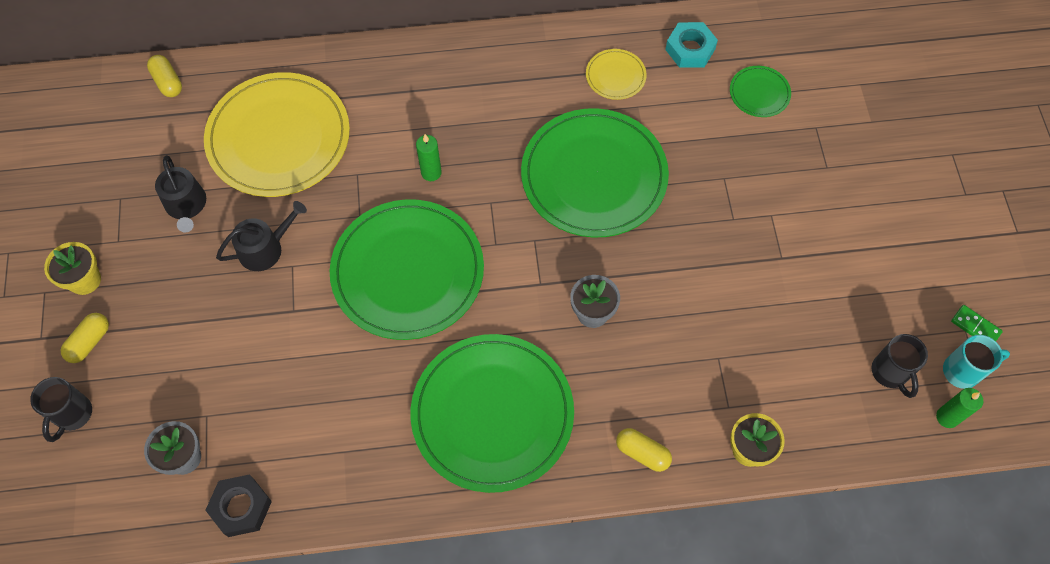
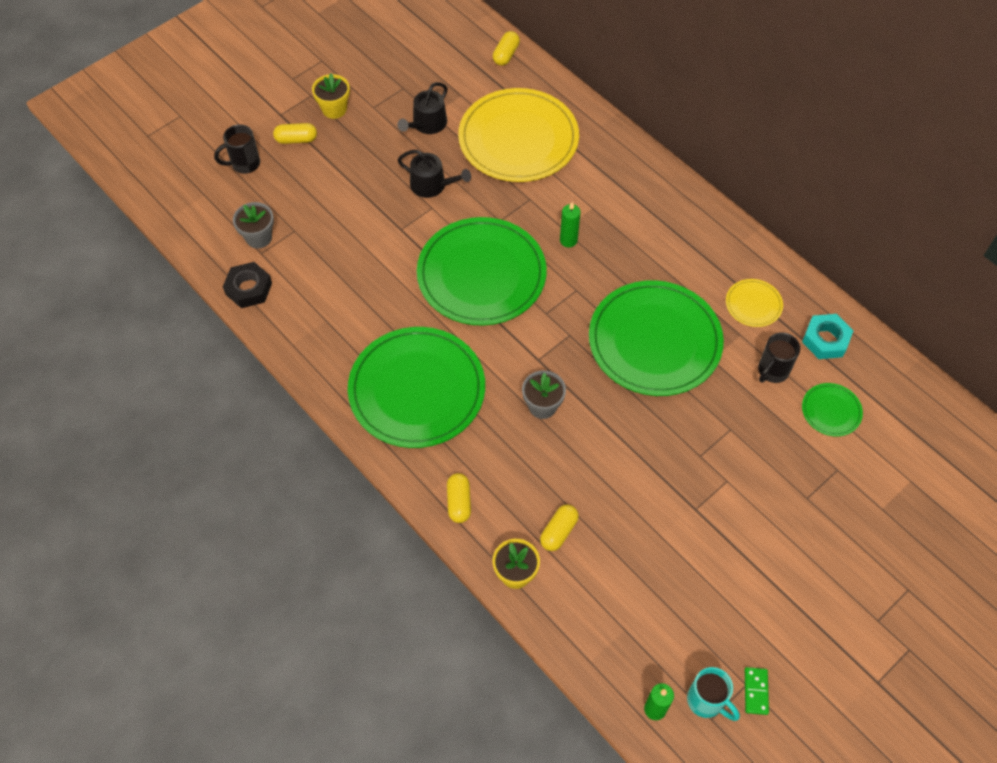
camera: 55 degrees right, 5 degrees down
(730, 384) = (558, 531): none -> yellow capsule
(890, 373) = (659, 644): black mug -> black mug (772, 371)

